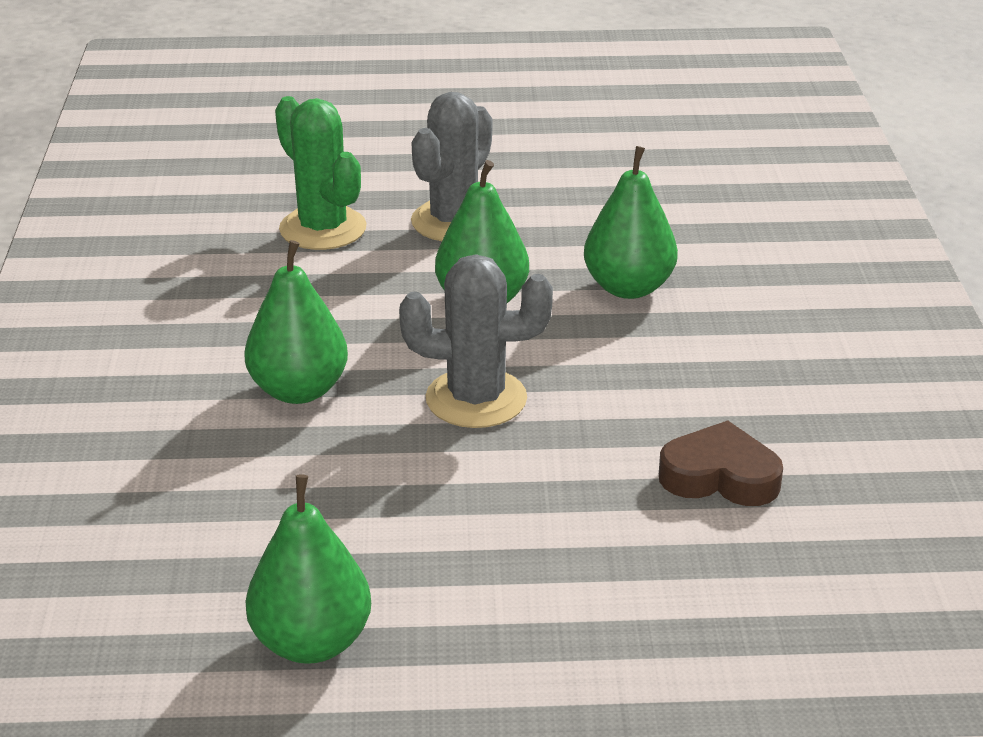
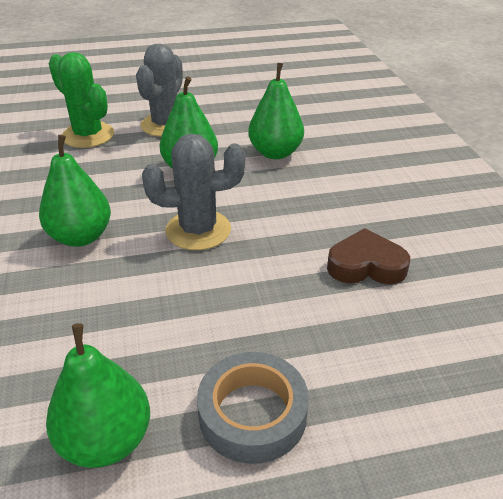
camera: 10 degrees left, 5 degrees up
(503, 638) = (252, 413): none -> grey tape

